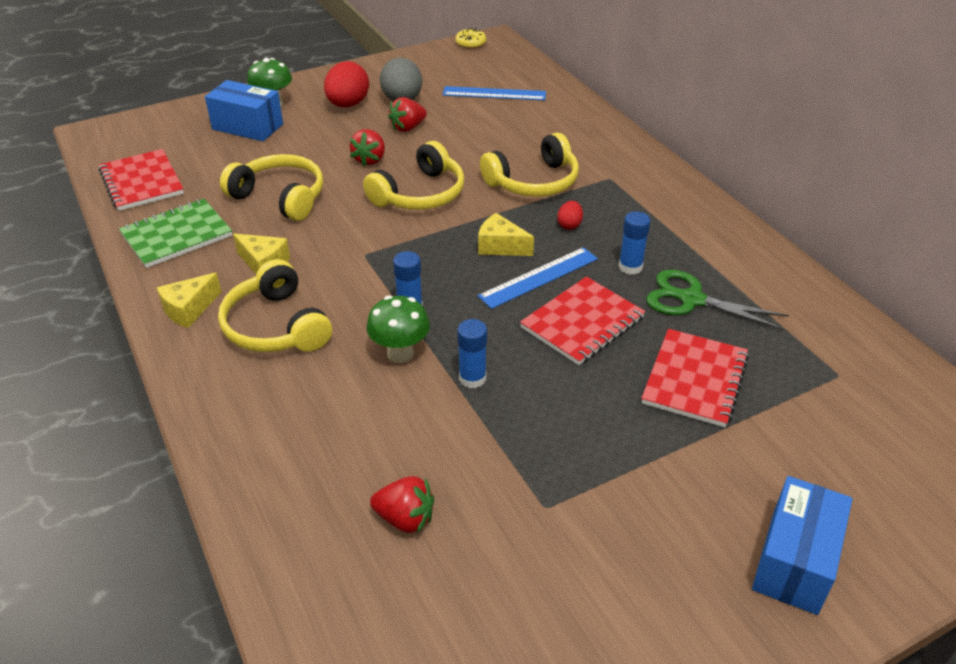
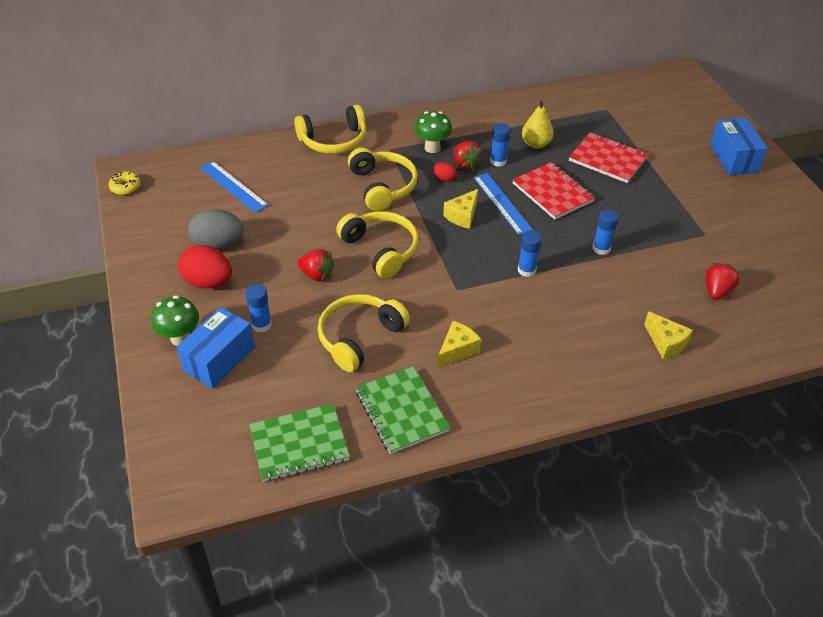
camera: 80 degrees left, 5 degrees up
(142, 182) = (299, 444): red notebook -> green notebook
(189, 309) = (510, 399): yellow cheese -> yellow cheese (666, 343)
(276, 326) = (538, 344): yellow headphones -> yellow headphones (334, 140)
(294, 140) = (261, 325): none -> blue glue stick
(400, 353) = (574, 279): green mushroom -> green mushroom (432, 148)
(408, 128) = (271, 246): red strawberry -> red strawberry (465, 164)
(494, 93) = (233, 186): blue ruler -> blue ruler turned 60 degrees counterclockwise
(691, 299) = (536, 144): green scissors -> yellow pear
(794, 561) = (733, 158): blue box -> blue box turned 45 degrees clockwise

